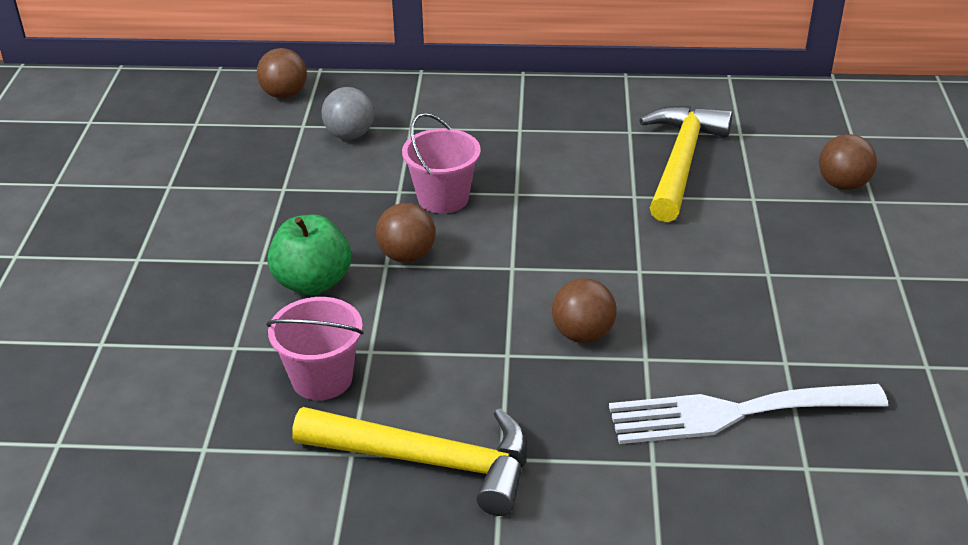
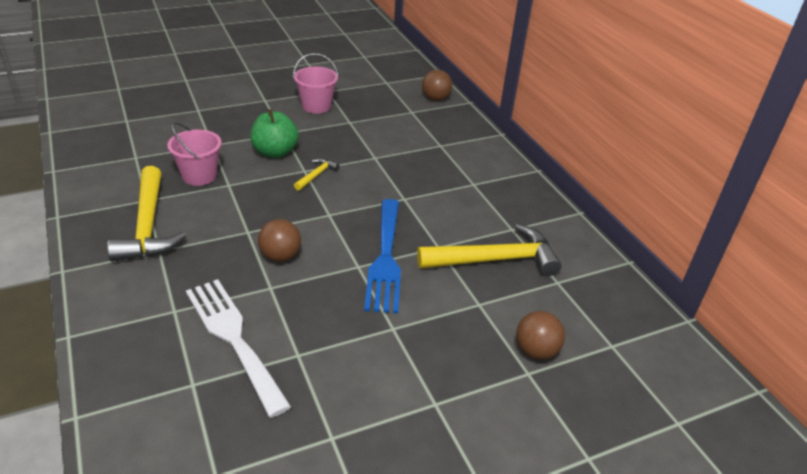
camera: 60 degrees right, 0 degrees up
(349, 135) = (415, 128): grey ball -> none
(407, 256) = (316, 175): brown ball -> yellow hammer
(443, 198) = (379, 173): pink bucket -> pink bucket (316, 106)
(637, 244) = (385, 259): none -> blue fork

